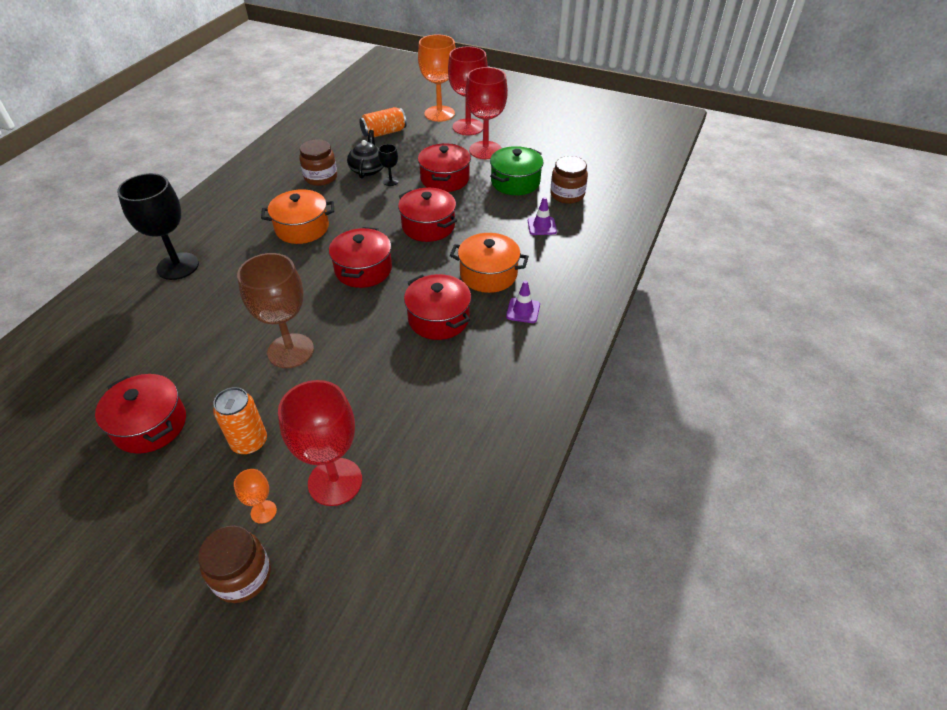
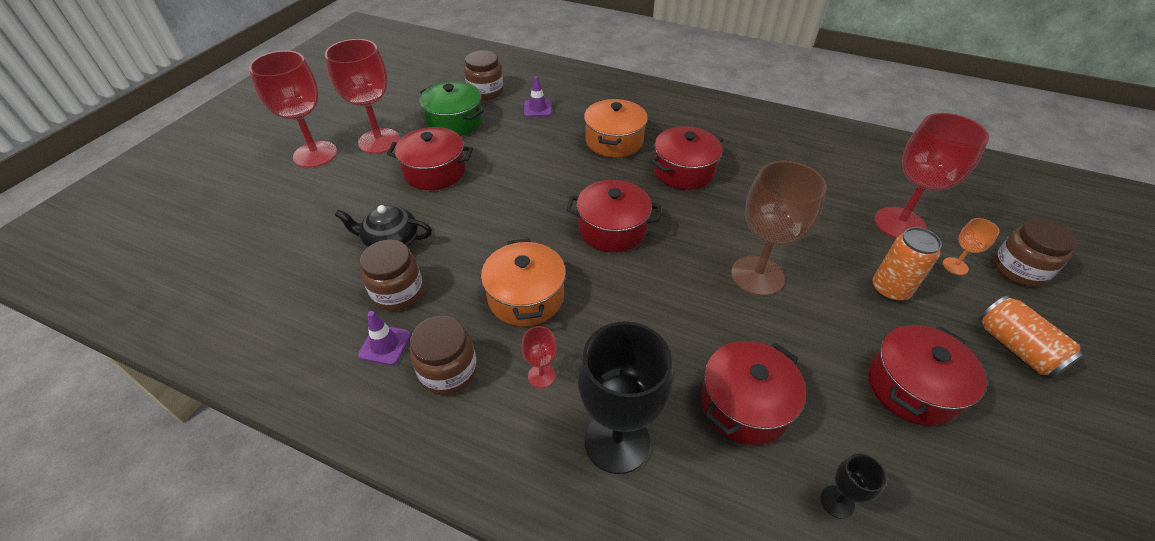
camera: 90 degrees left, 0 degrees up
(235, 236) = (541, 376): none -> red goblet
(252, 202) = (448, 371): none -> brown jar
(384, 133) = (292, 232): orange can -> orange can (1016, 348)
(390, 181) = (428, 218): black goblet -> black goblet (837, 502)
(428, 226) = (531, 182): red pot -> red pot (744, 404)
(439, 114) = (264, 179): orange goblet -> none
(523, 310) = (663, 123): purple traffic cone -> purple traffic cone (385, 345)

